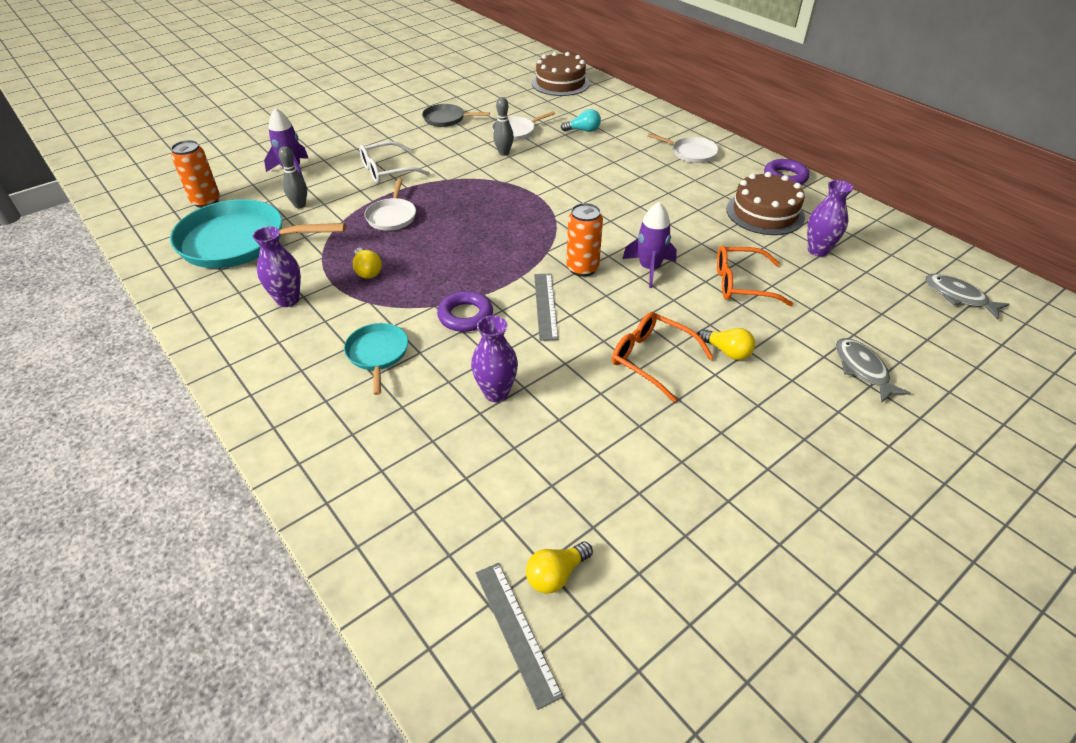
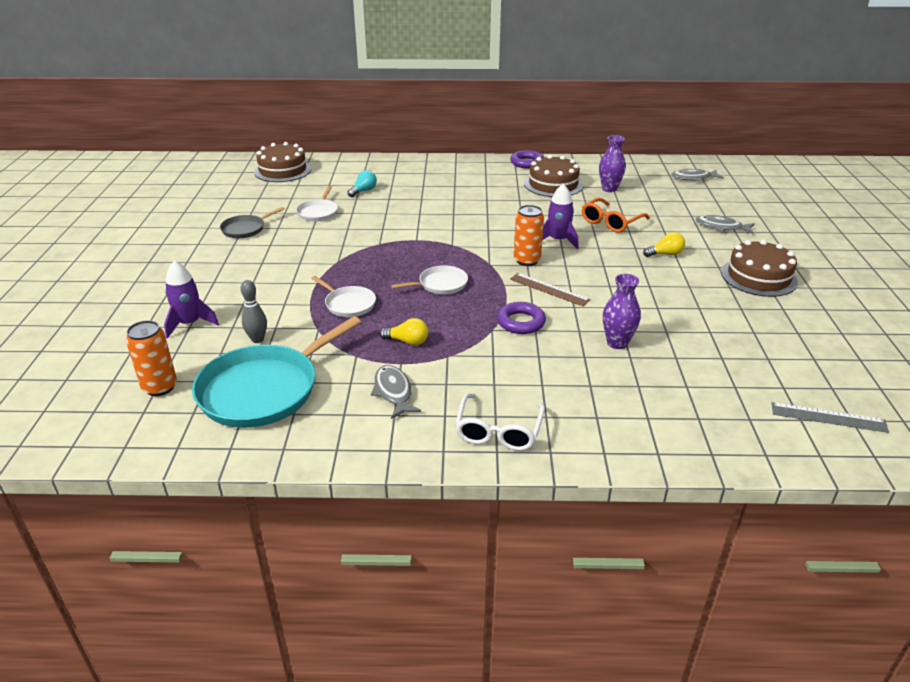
camera: 50 degrees left, 10 degrees down
(288, 300) = (393, 392): purple vase -> grey fish
(378, 354) = (519, 374): turquoise pan -> none
(388, 171) = (277, 281): white glasses -> white glasses (498, 431)
(504, 153) = (339, 228): grey bowling pin -> none
(545, 305) = (549, 289): grey ruler -> brown ruler
(556, 574) = (795, 386): yellow light bulb -> none
(652, 359) = (646, 278): orange glasses -> none
(691, 153) = (455, 173): white pan -> white pan (440, 284)
(779, 449) = (758, 277): none -> brown cake

